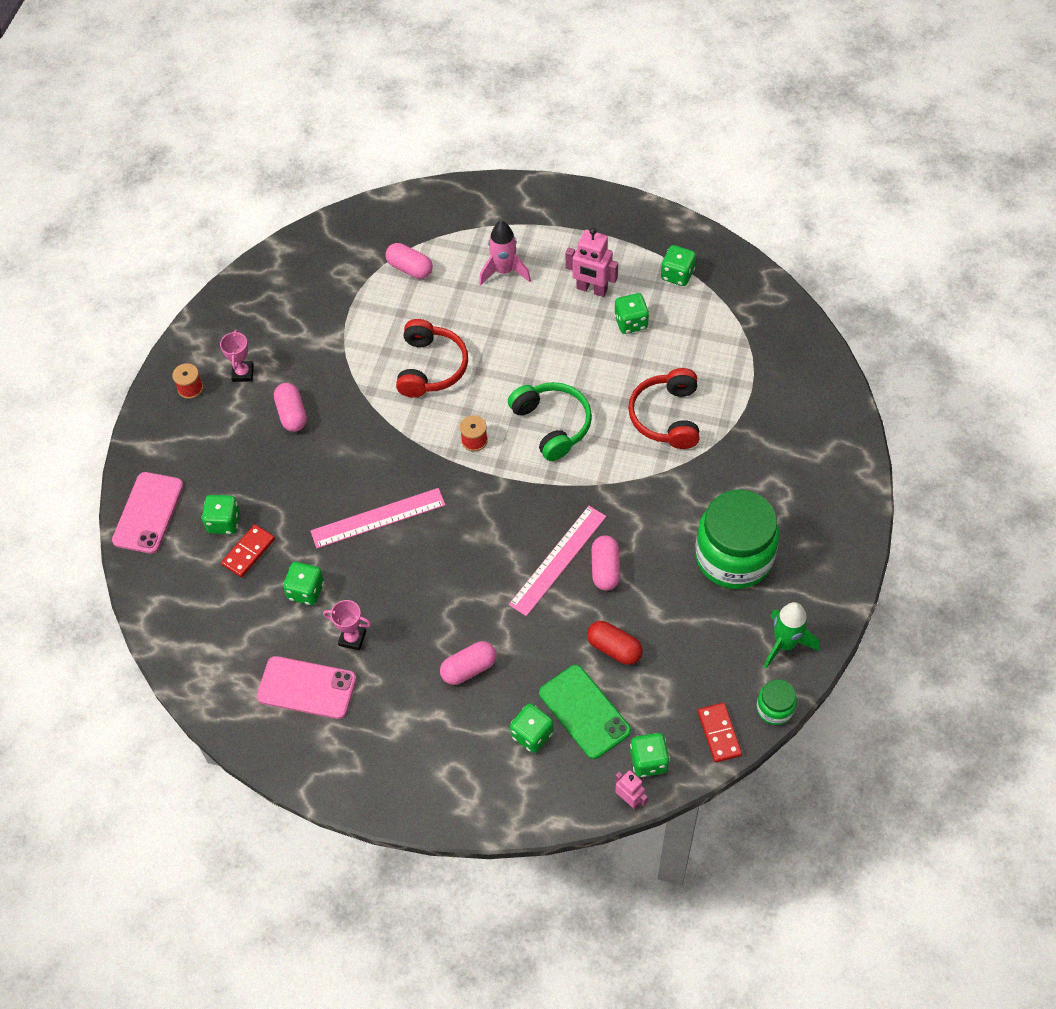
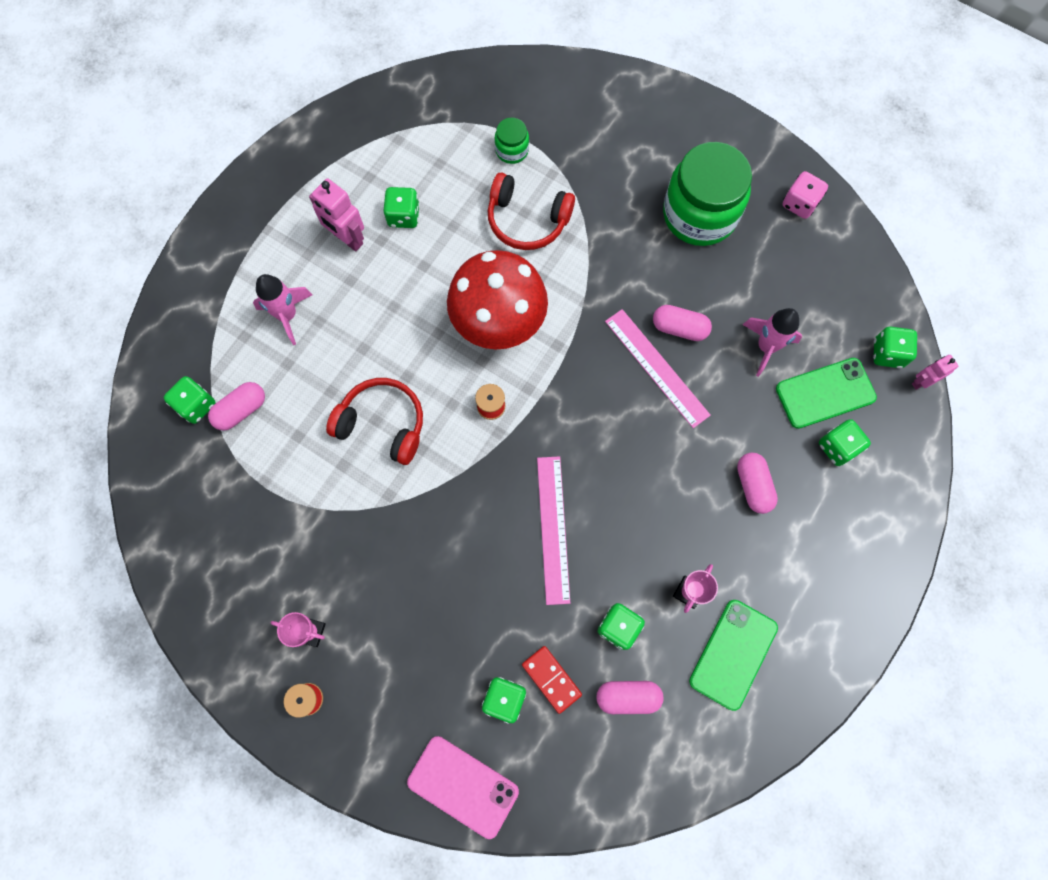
camera: 75 degrees left, 15 degrees up
(292, 414) = (388, 588): pink capsule -> pink capsule (627, 696)
(306, 688) = (733, 654): pink phone -> green phone
(552, 424) = (499, 326): green headphones -> red mushroom
(591, 289) = (347, 239): pink robot -> pink robot turned 90 degrees clockwise
(614, 648) = (766, 347): red capsule -> pink rocket
(677, 275) = (363, 156): green dice -> green dice (196, 405)
(719, 733) = (874, 286): red domino -> none
(774, 708) = (860, 234): green jar -> green jar (512, 150)
(785, 644) = (799, 204): green rocket -> pink dice

